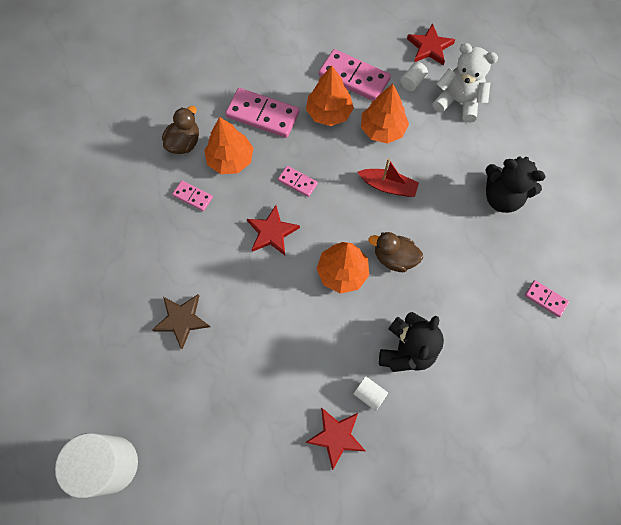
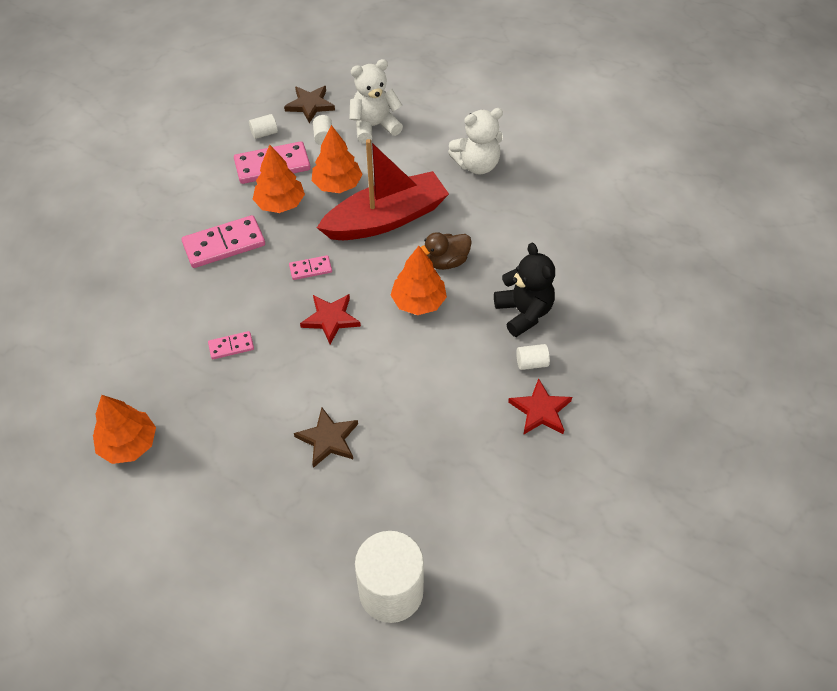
camera: 45 degrees left, 15 degrees down
(184, 143) = (176, 314): brown duck -> none
(230, 159) = (233, 295): orange tree -> orange tree (129, 444)
(374, 46) = (264, 133): none -> white cylinder
(388, 186) = (386, 219): red boat -> red boat, size x2.07
(429, 47) = (310, 105): red star -> brown star
(502, 197) = (477, 165): black teddy bear -> white teddy bear
(545, 299) = (578, 205): pink domino -> none

